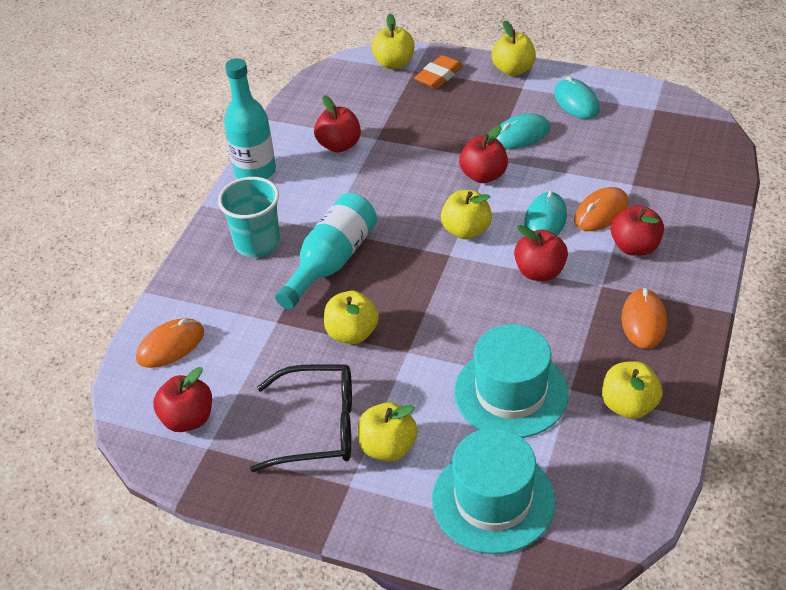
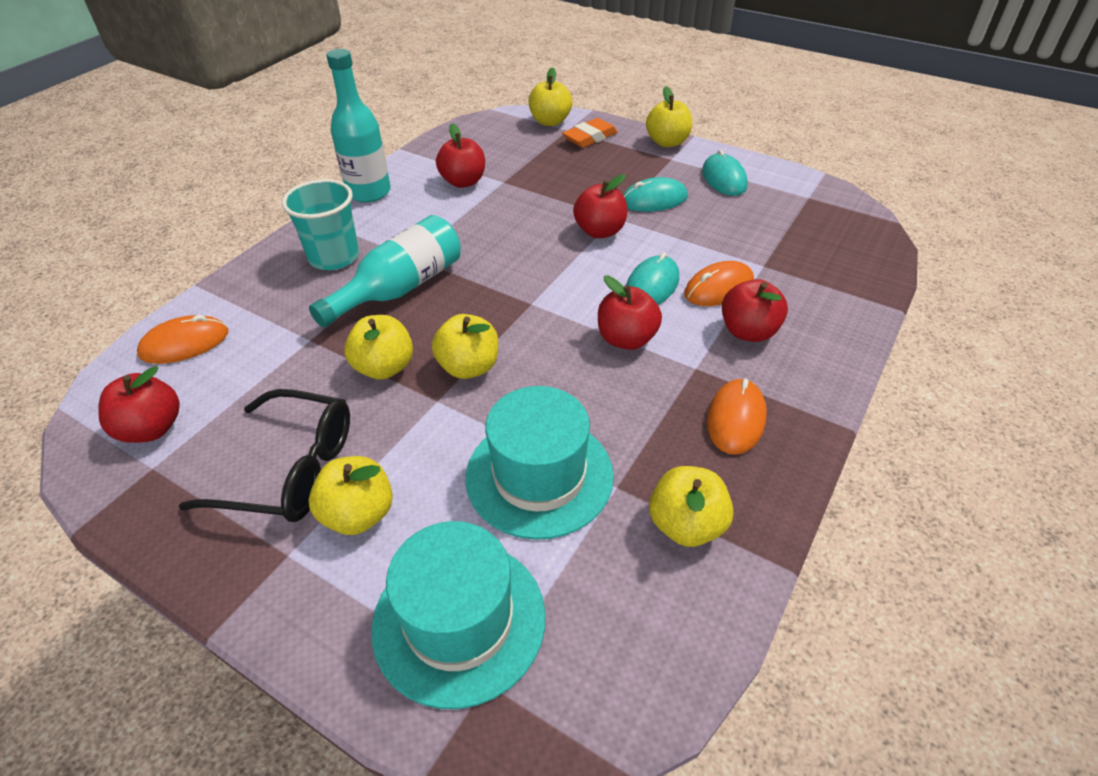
camera: 10 degrees right, 0 degrees up
(466, 230) = (559, 281): yellow apple -> yellow apple (469, 367)

